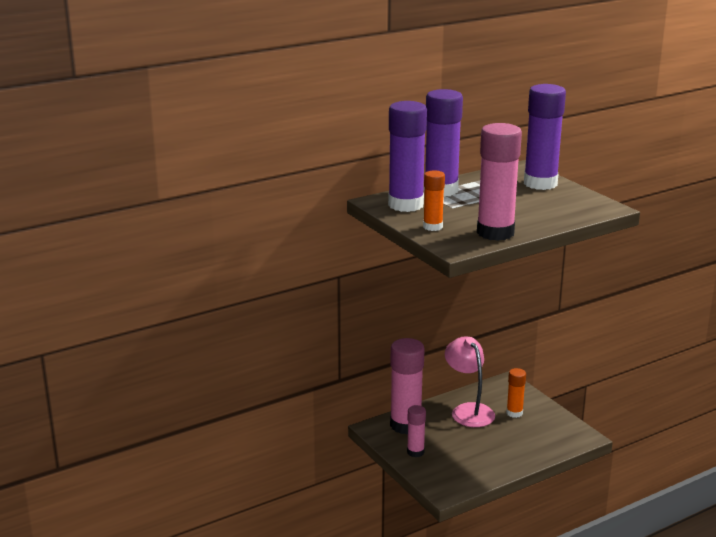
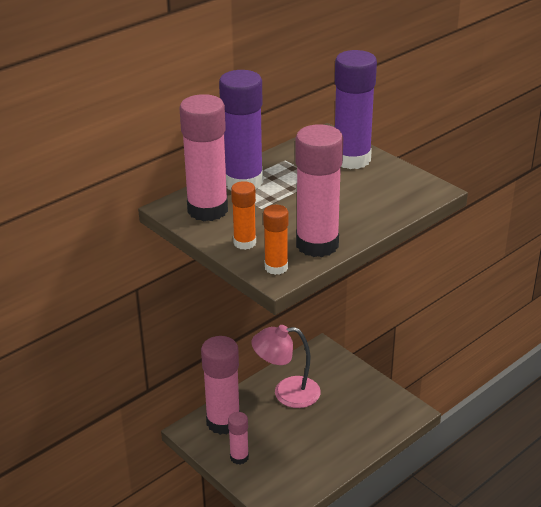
camera: 10 degrees left, 10 degrees up
(406, 205) = (207, 210): purple glue stick -> pink glue stick
(468, 410) = (287, 393): pink lamp -> pink lamp turned 60 degrees counterclockwise
(514, 413) = (335, 389): orange glue stick -> orange glue stick (276, 267)

